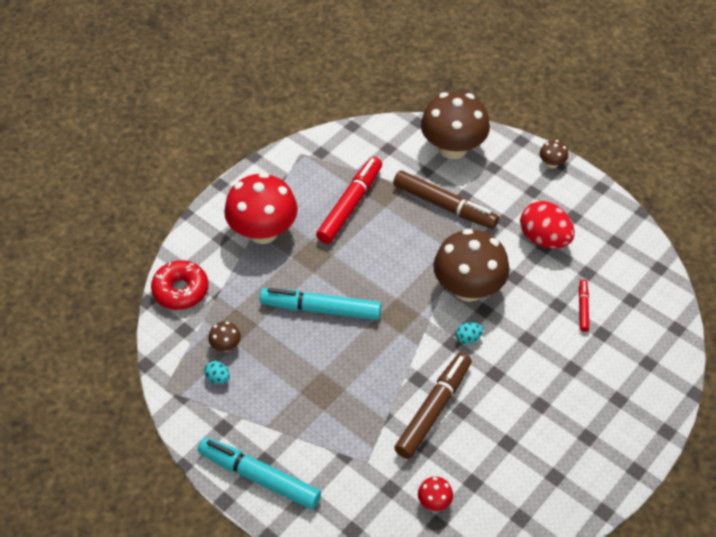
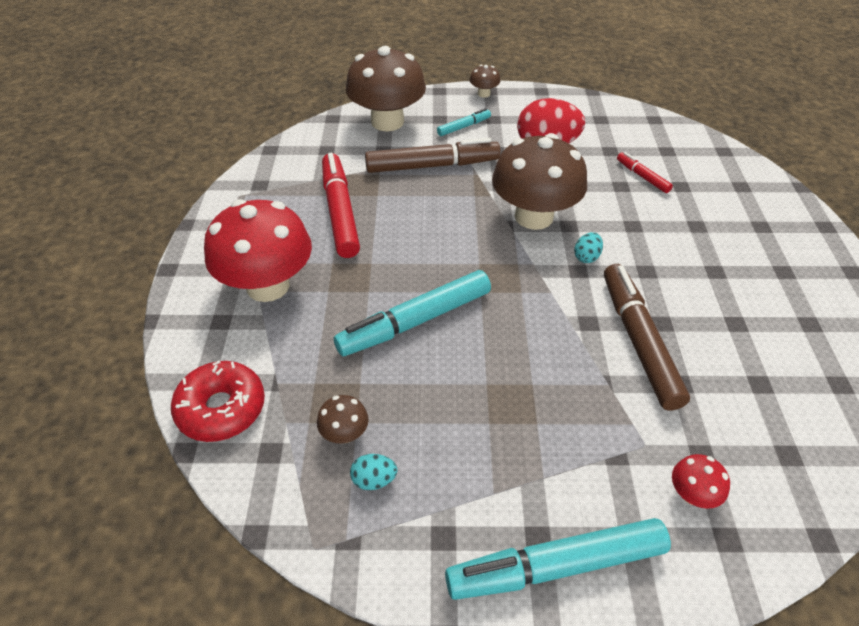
camera: 40 degrees left, 5 degrees down
(434, 502) = (756, 432): red mushroom -> red mushroom (692, 494)
(502, 185) = (464, 127): none -> turquoise marker

